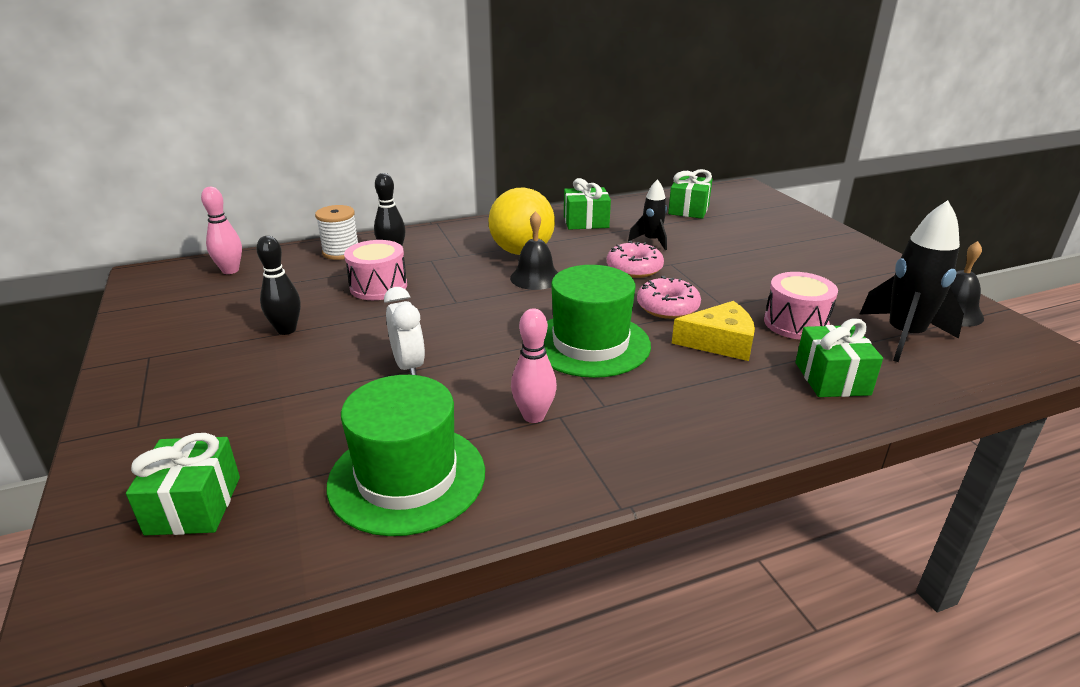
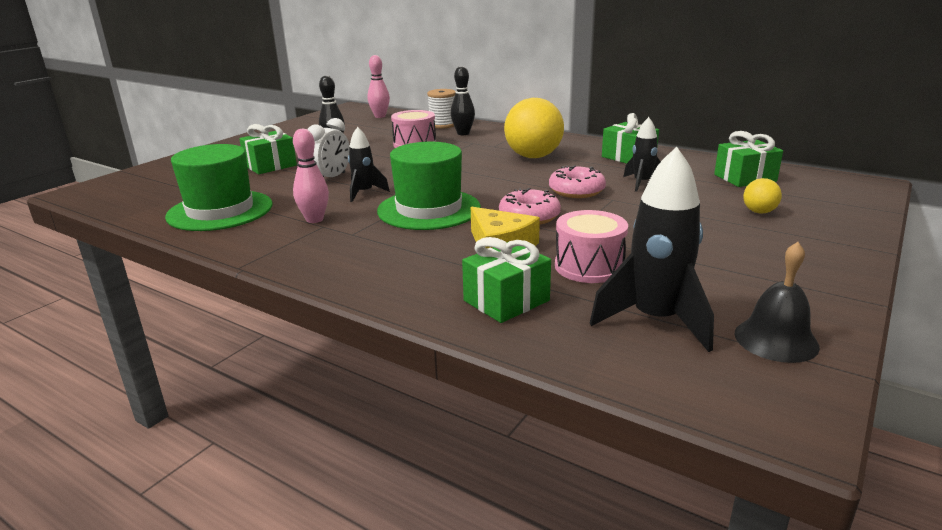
camera: 55 degrees right, 5 degrees down
(194, 505) = (163, 182): green gift -> green gift (270, 166)
(492, 362) = (364, 193): none -> black rocket
(535, 278) = (500, 171): black bell -> none
(756, 233) = (759, 212): none -> yellow ball

